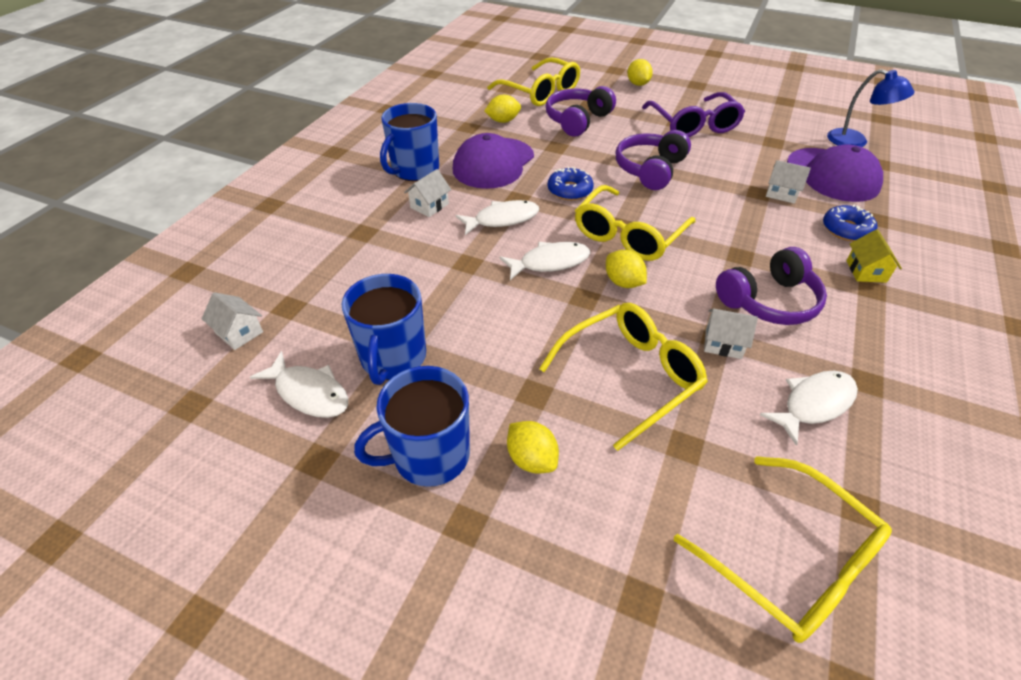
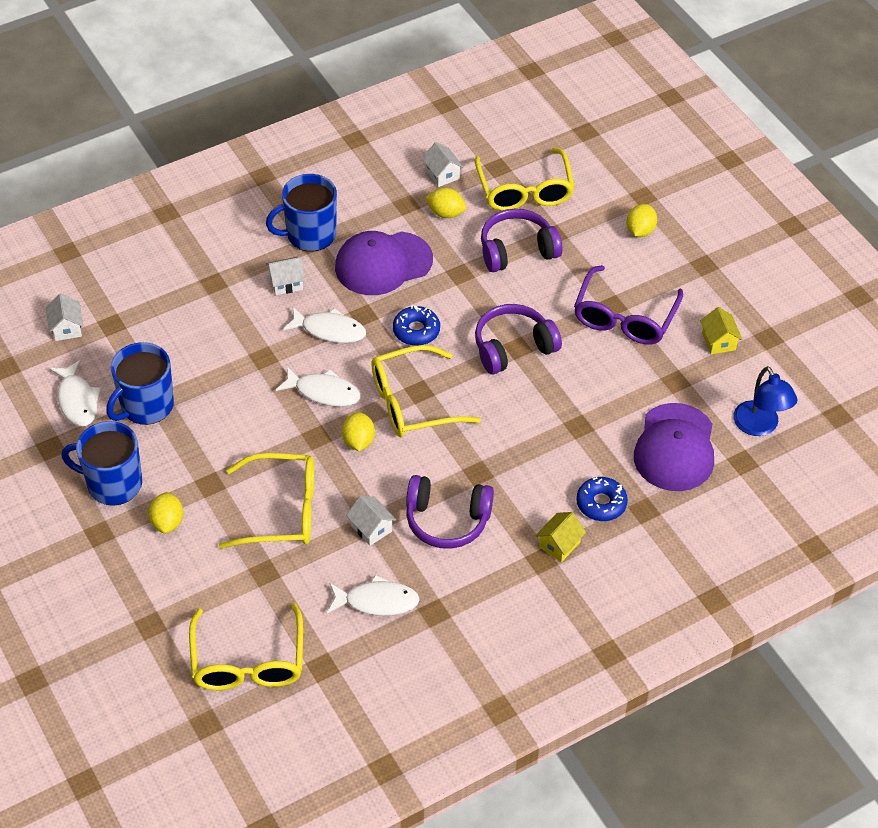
camera: 35 degrees right, 5 degrees up
(763, 113) = (718, 341): none -> yellow house
(781, 193) = (597, 439): white house -> white house (442, 174)

